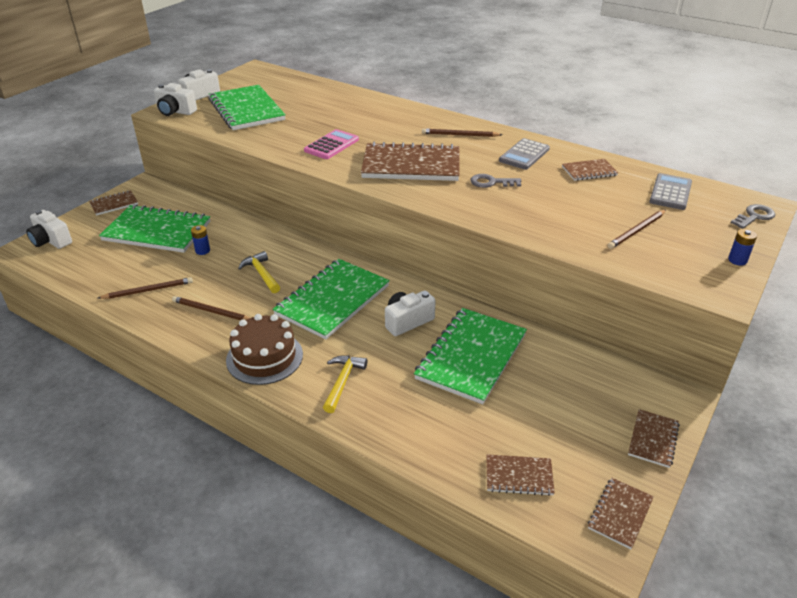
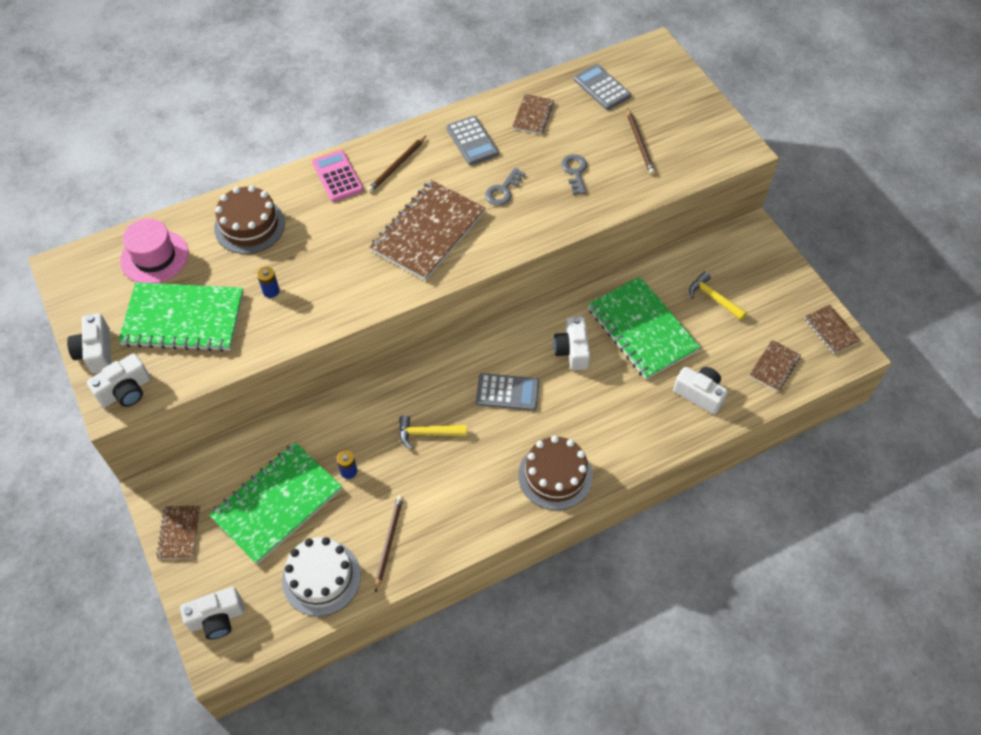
camera: 60 degrees left, 20 degrees up
(102, 271) = (321, 578): none -> white cake
(211, 311) = (461, 496): brown pencil -> none
(288, 87) = (154, 257): none -> pink hat
(331, 145) = (336, 276): pink calculator -> pink calculator (337, 176)
(332, 300) = (507, 392): green notebook -> grey calculator
(343, 382) = (620, 430): yellow hammer -> yellow hammer (713, 298)
(344, 105) = (249, 226): none -> brown cake
(430, 425) = (699, 394): none -> white camera
(653, 439) = (782, 273): brown notebook -> none
(737, 260) = (711, 113): blue battery -> blue battery (271, 291)
(754, 216) = (666, 64): grey key -> grey key (575, 172)

